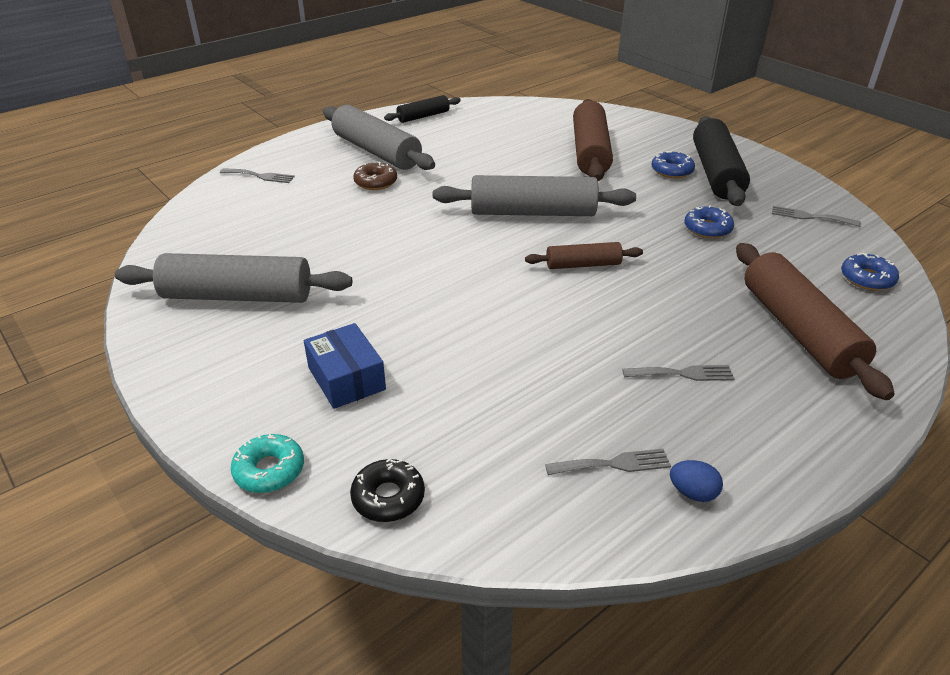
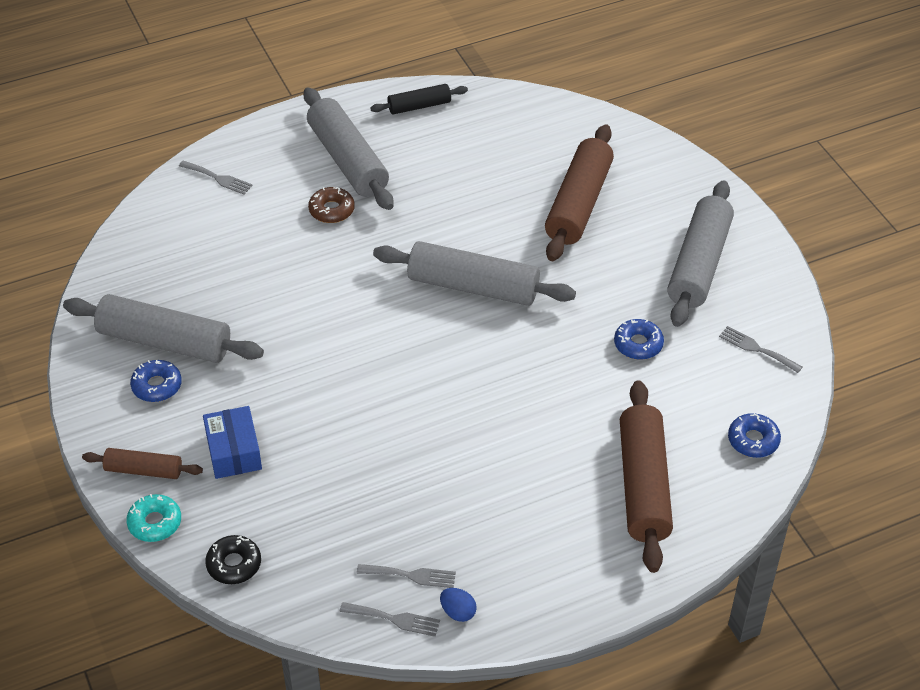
camera: 15 degrees right, 10 degrees up
(583, 265) = (489, 367): brown rolling pin -> brown rolling pin (143, 470)
(672, 171) = (652, 251): blue donut -> blue donut (157, 386)
(683, 374) = (512, 507): grey fork -> grey fork (394, 619)
(716, 173) = (699, 264): black rolling pin -> grey rolling pin

